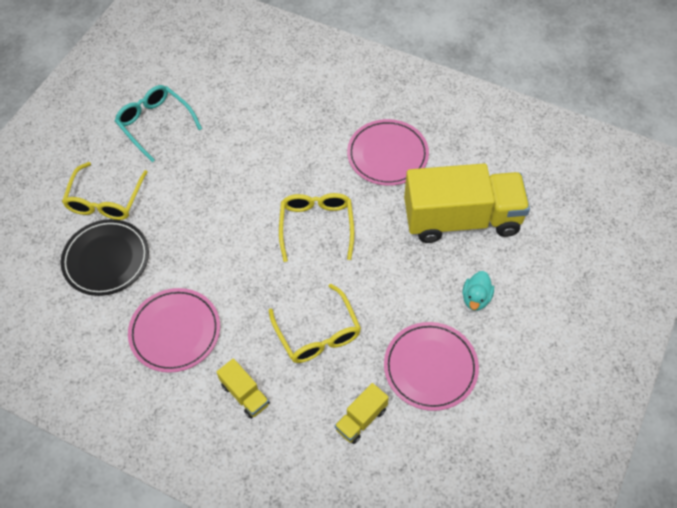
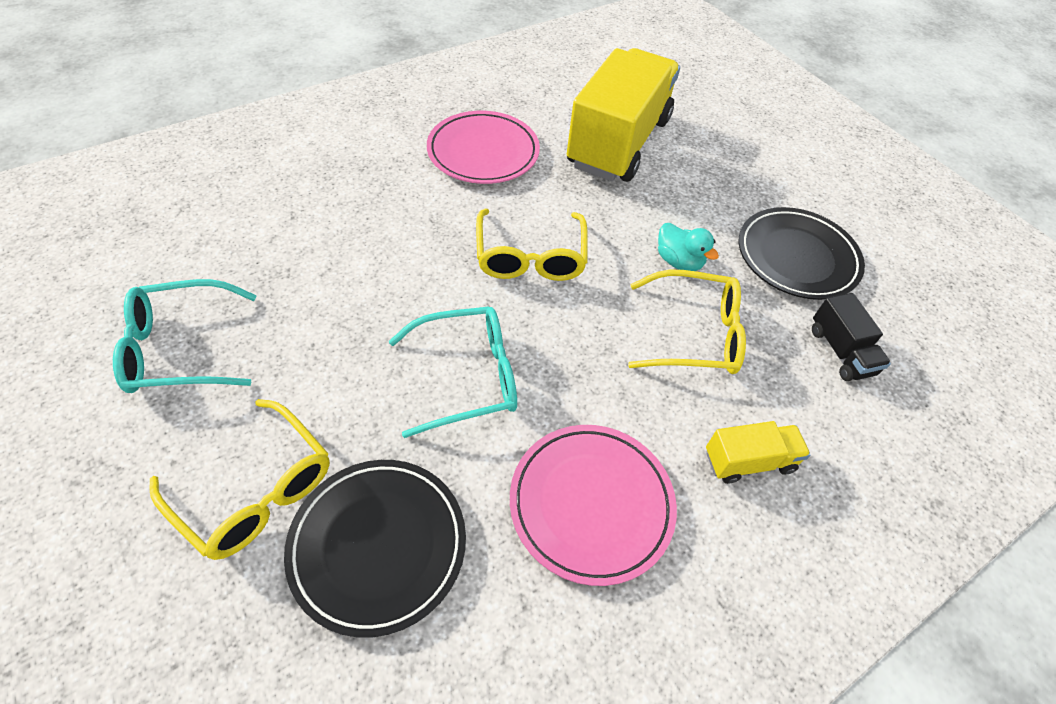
camera: 65 degrees left, 5 degrees down
(215, 242) = (469, 376): none -> turquoise glasses
(316, 225) = (530, 257): yellow glasses -> yellow glasses turned 120 degrees counterclockwise
(361, 419) = (840, 351): yellow truck -> black truck
(430, 367) = (797, 257): pink plate -> black plate
(476, 298) = (726, 181): turquoise duck -> turquoise duck (678, 261)

